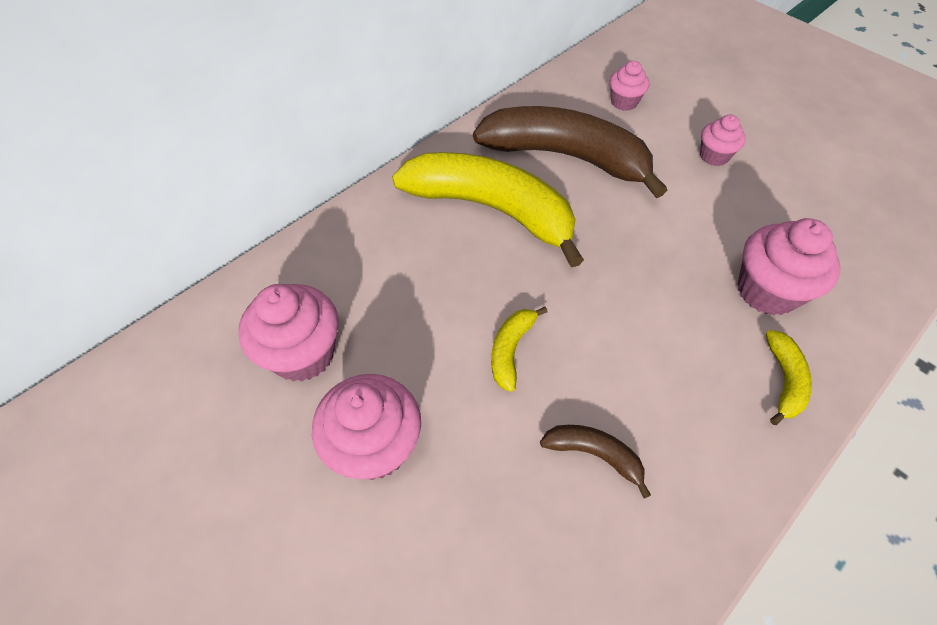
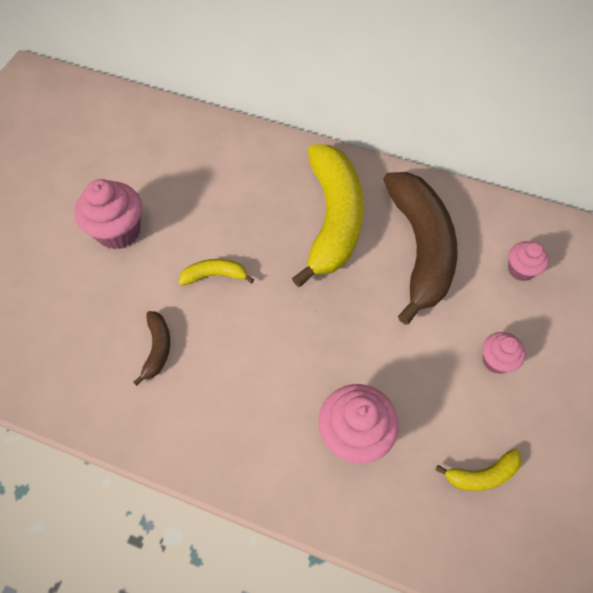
camera: 65 degrees right, 5 degrees up
(303, 354) = (163, 169): pink cupcake -> none
(783, 380) = (269, 461): yellow banana -> yellow banana (482, 475)

